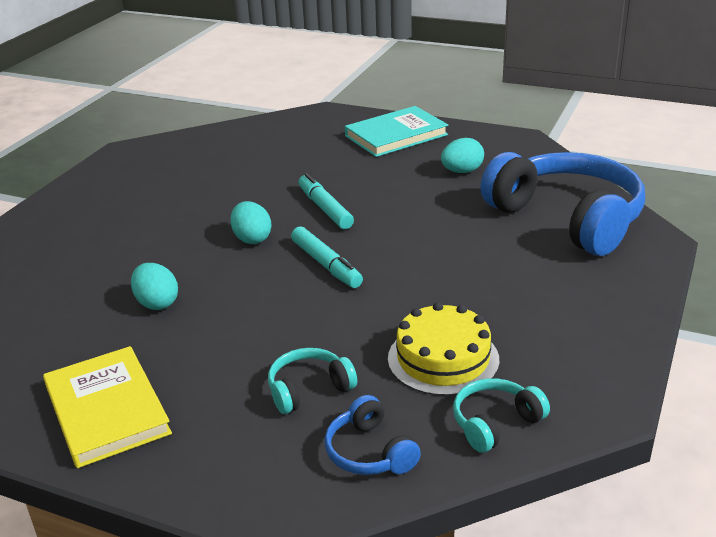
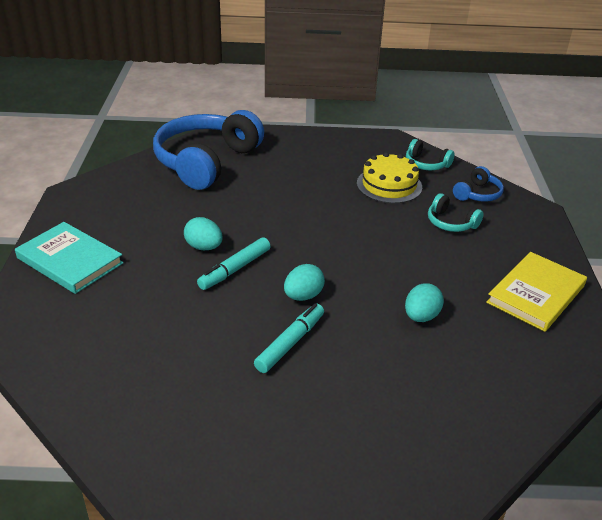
camera: 115 degrees left, 5 degrees up
(326, 264) = (319, 248): turquoise marker -> turquoise marker (290, 343)
(462, 171) = (143, 212): turquoise egg -> turquoise egg (204, 247)

